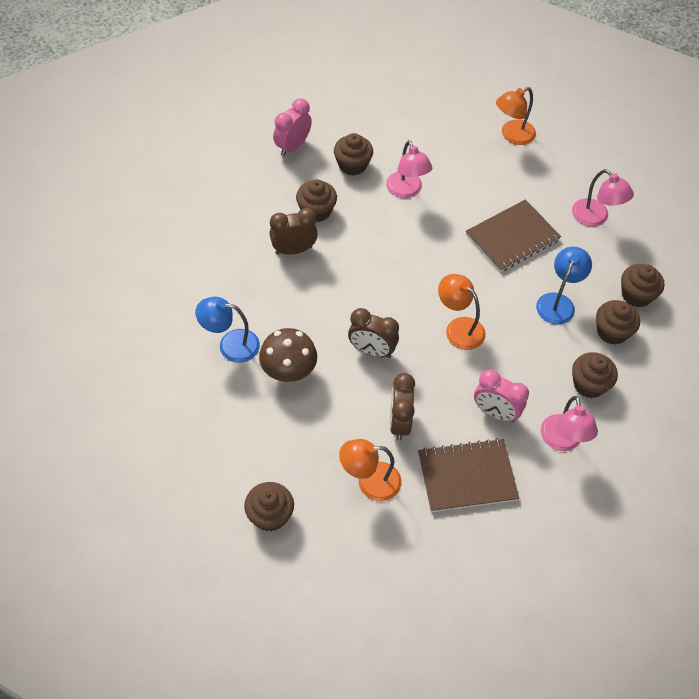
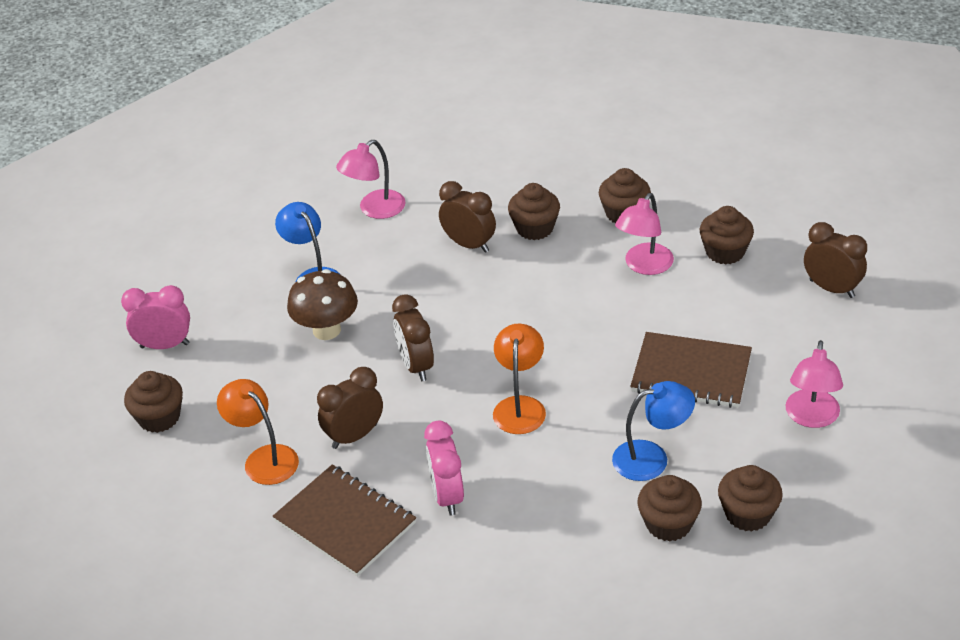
camera: 55 degrees right, 15 degrees down
(292, 146) = (591, 166): pink clock -> pink clock (165, 345)
(512, 135) = (831, 288): orange lamp -> brown clock
(562, 441) = (471, 569): pink lamp -> pink lamp (375, 210)
(589, 384) = (572, 547): brown cupcake -> brown cupcake (725, 252)

